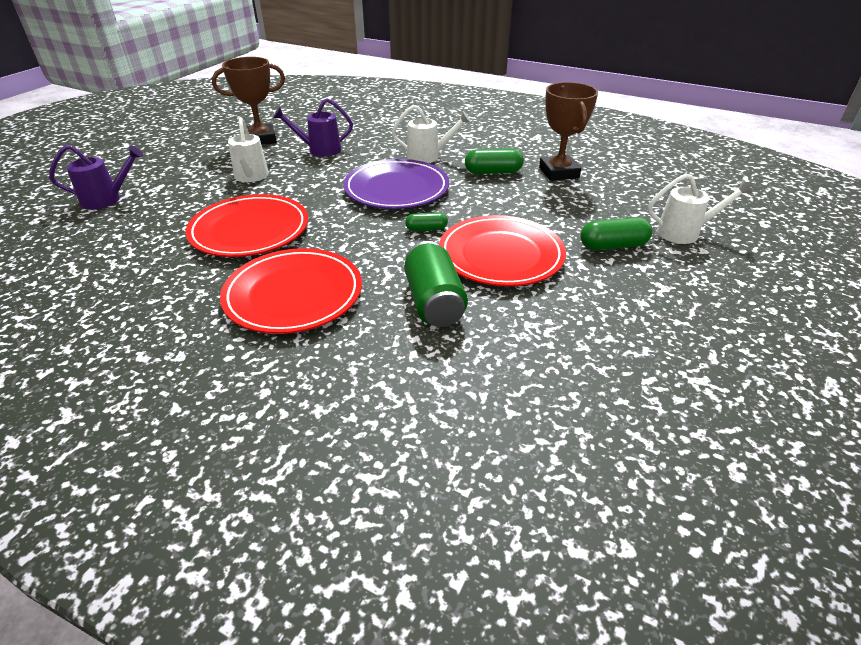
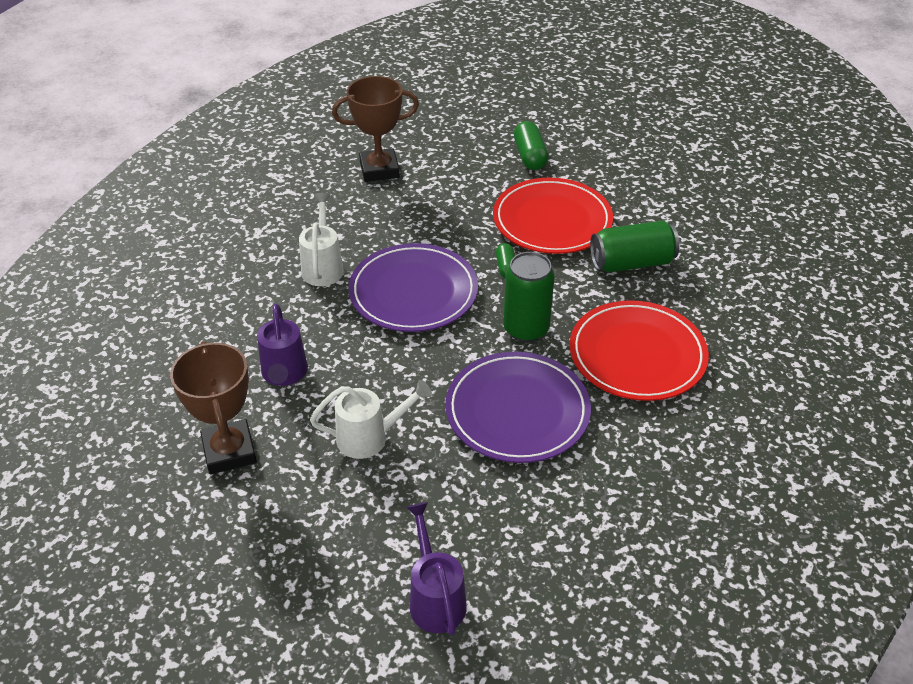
camera: 90 degrees left, 5 degrees up
(250, 230) = (517, 411): red plate -> purple plate
(343, 236) = (526, 329): none -> green can
(493, 172) = (374, 216): green capsule -> none
(684, 233) = (505, 116): white watering can -> none

